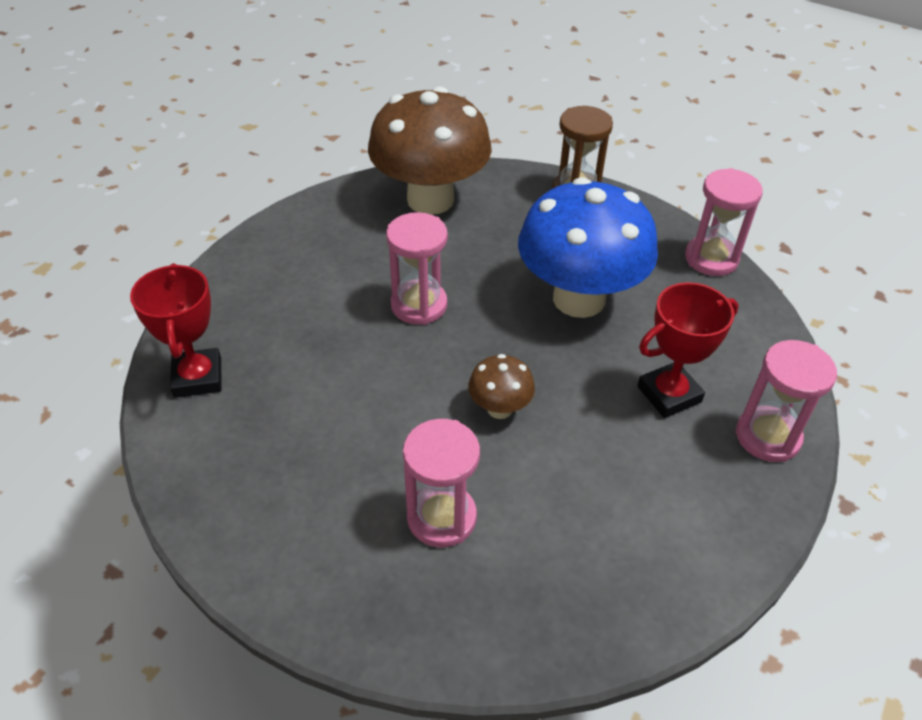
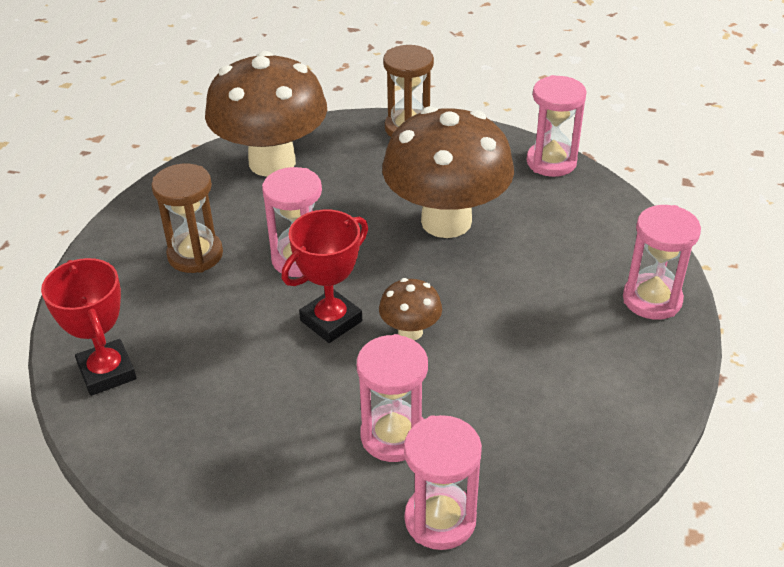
camera: 15 degrees left, 5 degrees down
(323, 278) = (195, 255): none -> brown hourglass
(455, 623) = (440, 519): none -> pink hourglass
(579, 299) = (446, 221): blue mushroom -> brown mushroom
(669, 394) = (556, 284): red trophy -> red trophy (331, 321)

